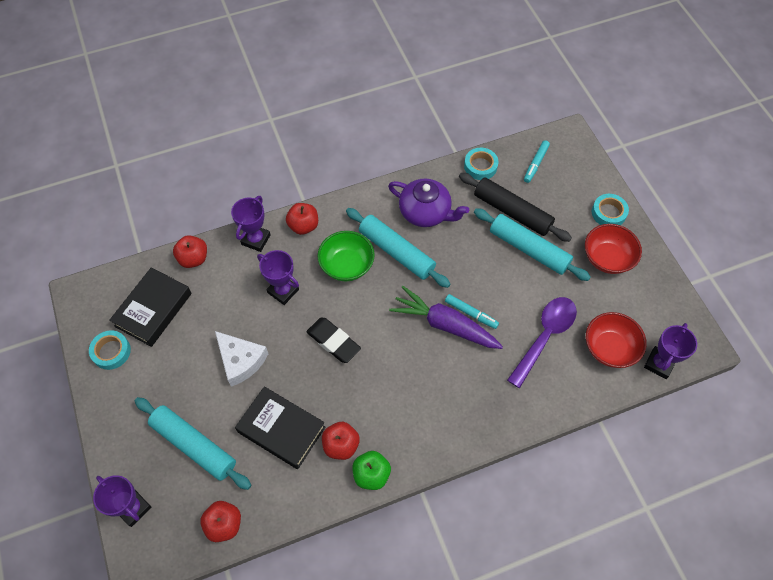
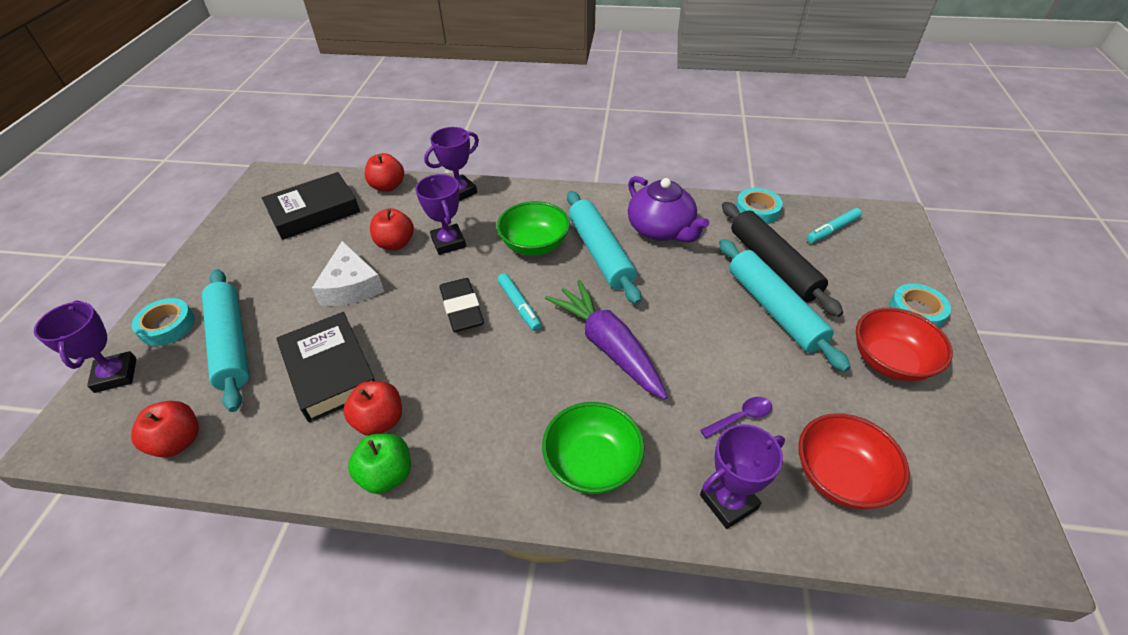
camera: 30 degrees right, 15 degrees down
(111, 352) = (245, 230): turquoise tape -> turquoise tape (167, 326)
(303, 226) = (516, 197): red apple -> red apple (395, 244)
(471, 313) = (651, 348): turquoise marker -> turquoise marker (519, 306)
(481, 407) = (592, 463): none -> green bowl
(544, 337) = (741, 417): purple spoon -> purple spoon, size x0.46
(659, 364) = (921, 539): purple trophy -> purple trophy (728, 502)

